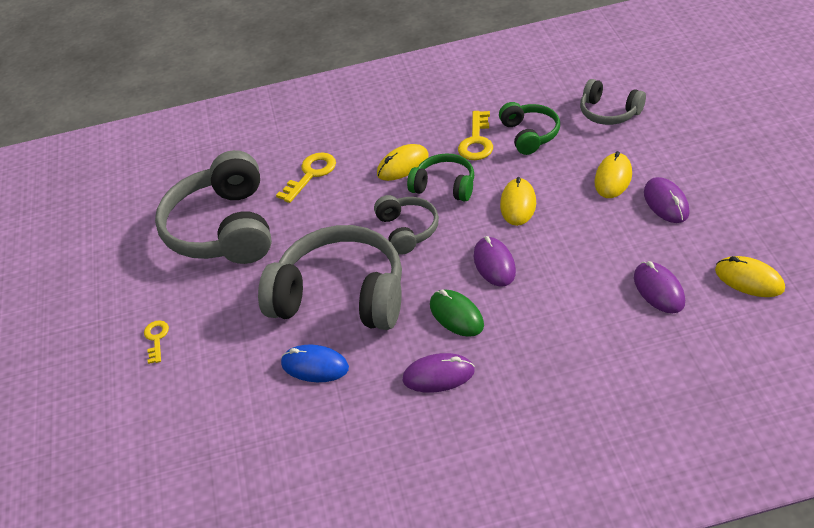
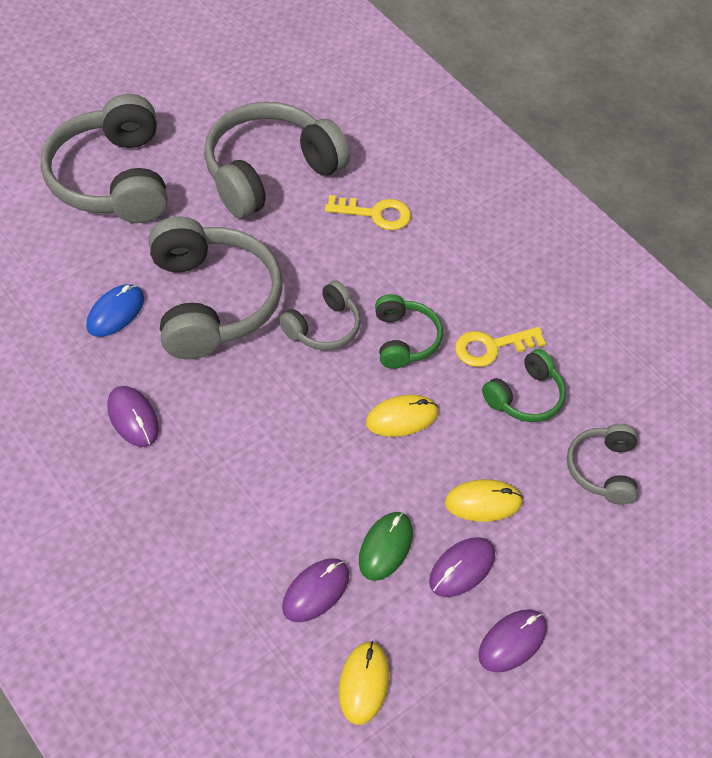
camera: 55 degrees right, 10 degrees up
(156, 339) = (112, 179): yellow key -> grey headphones
(315, 366) = (115, 312): blue mouse -> blue mouse turned 45 degrees clockwise
(403, 165) = (422, 290): yellow mouse -> none
(456, 315) = (216, 409): green mouse -> green mouse (385, 547)
(494, 264) = (301, 421): purple mouse -> purple mouse (512, 642)

